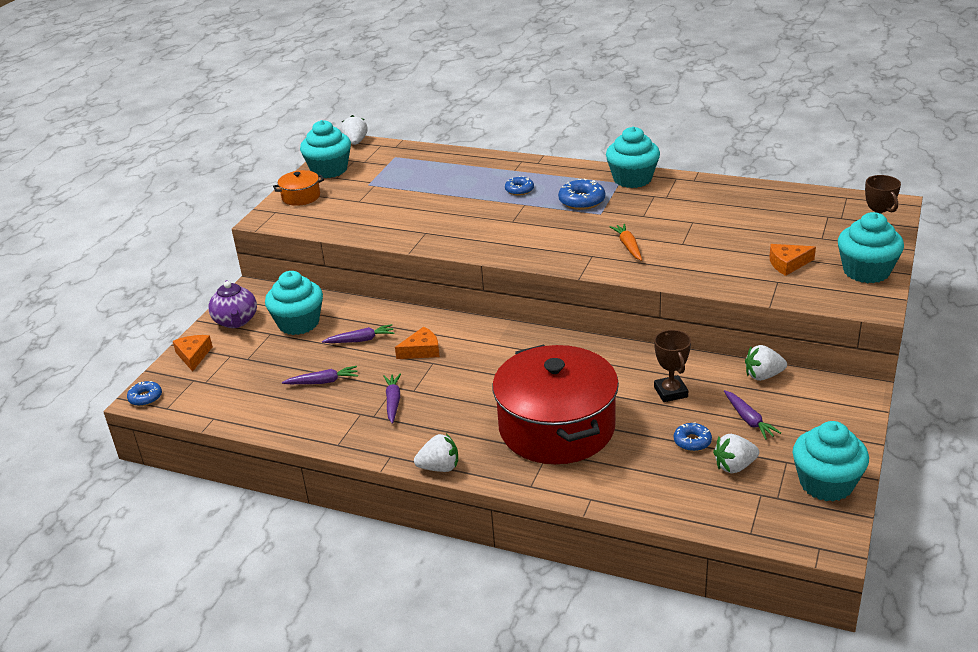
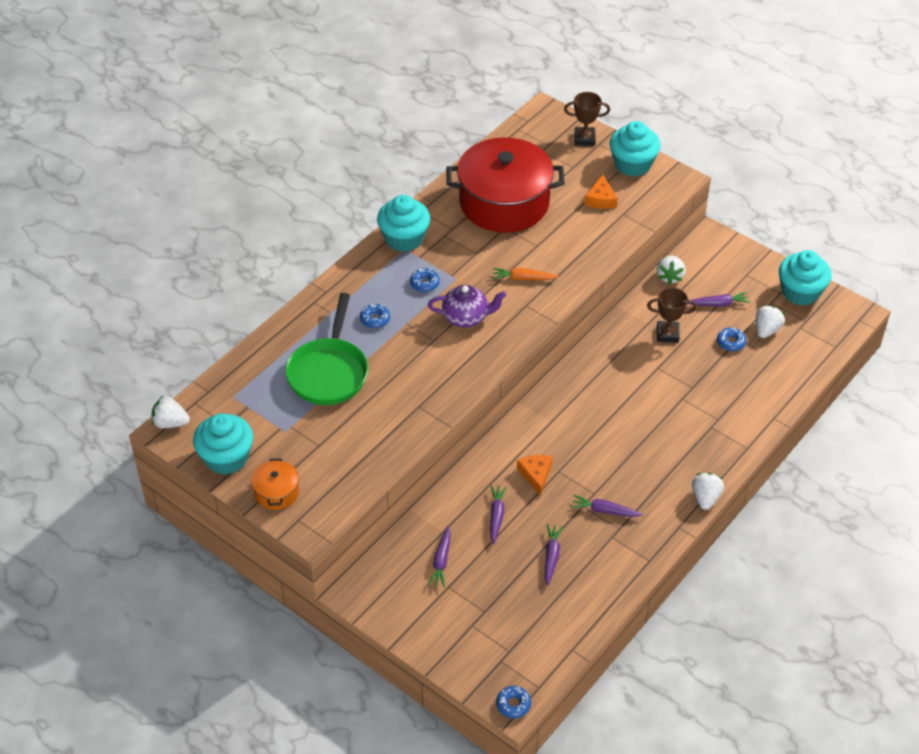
camera: 75 degrees left, 15 degrees up
(193, 355) = (456, 657): orange cheese -> none
(236, 321) = (410, 613): purple teapot -> purple teapot (466, 317)
(298, 323) = (441, 560): turquoise cupcake -> purple carrot
(444, 186) = (329, 372): none -> green pan
(556, 427) = (684, 413): red pot -> red pot (504, 203)
(581, 201) = (424, 283): blue donut -> blue donut, size x0.64
(734, 466) = (766, 330): white strawberry -> white strawberry turned 150 degrees counterclockwise

